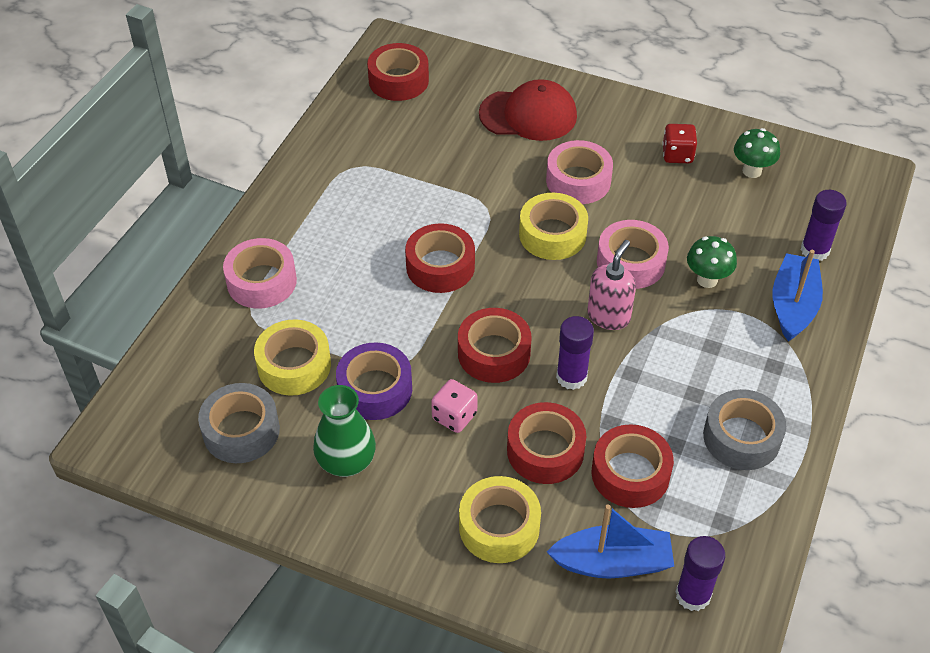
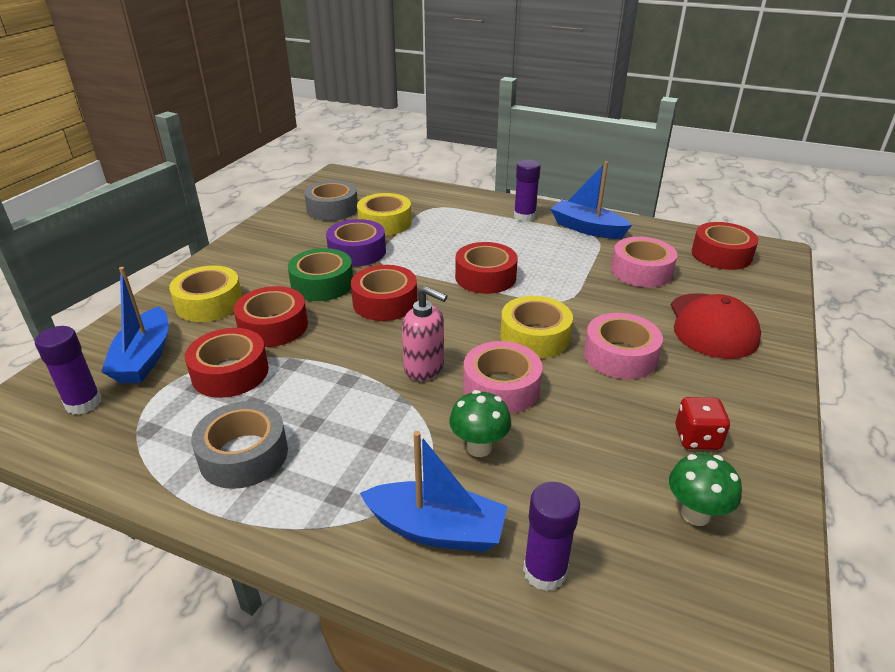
camera: 90 degrees right, 15 degrees down
(261, 281) = (464, 209): pink tape -> pink tape (641, 271)
(330, 171) = (587, 228): none -> blue boat
(346, 461) = (295, 243): green vase -> none
(454, 416) = (322, 284): pink dice -> green tape
(571, 377) = (351, 343): purple glue stick -> purple glue stick (524, 216)

